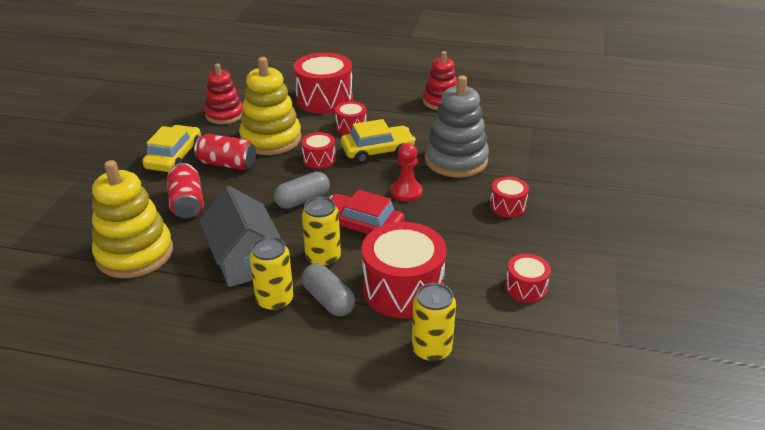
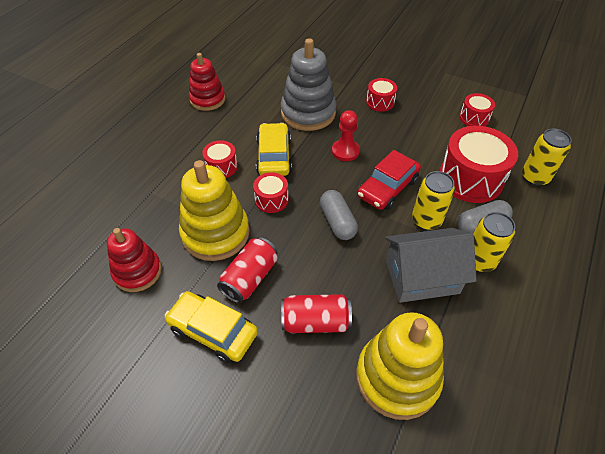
camera: 75 degrees left, 15 degrees up
(324, 99) = (154, 177): red drum -> none

